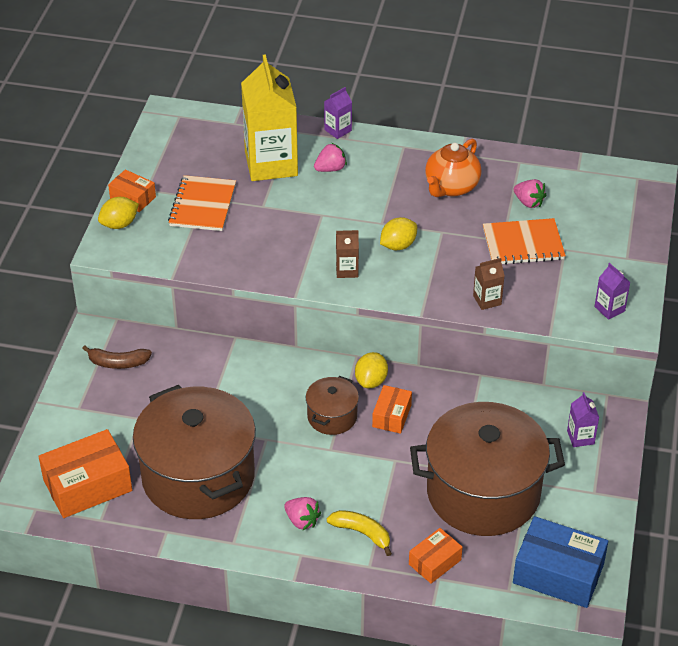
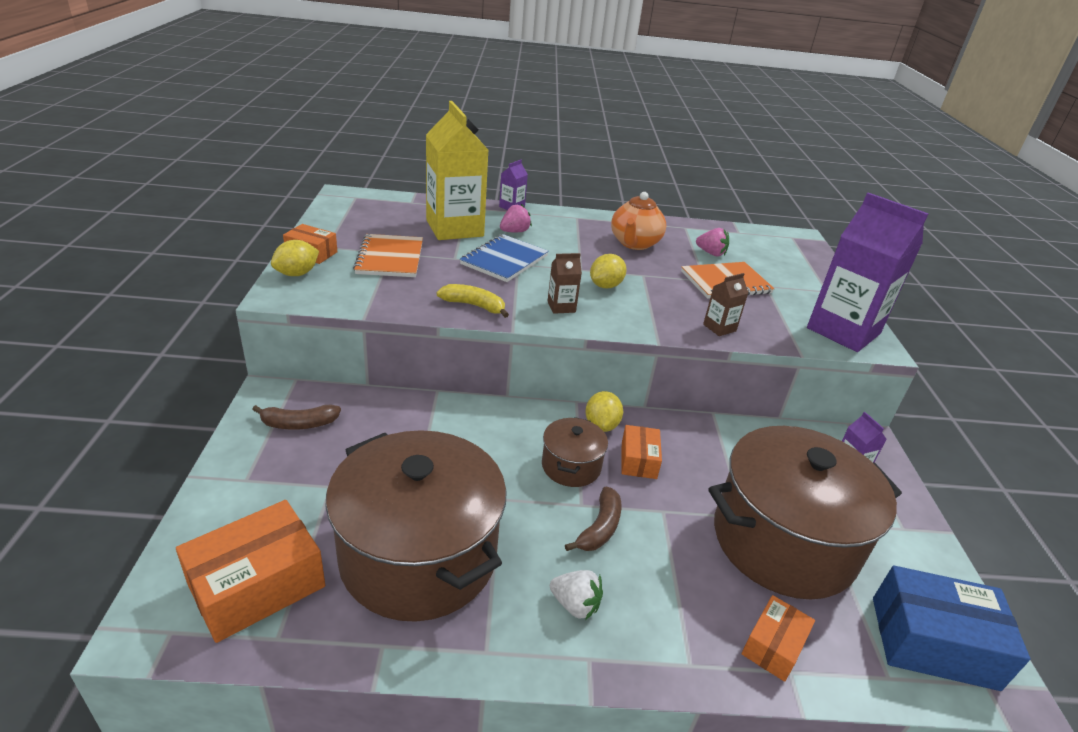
camera: 15 degrees left, 10 degrees down
(302, 521) = (575, 605): pink strawberry -> white strawberry
(310, 209) = (504, 260): none -> blue notebook
(338, 469) = (599, 528): none -> brown banana
(362, 533) = (661, 614): yellow banana -> yellow banana (474, 306)
(609, 309) = (843, 331): purple carton -> purple carton, size x2.34

